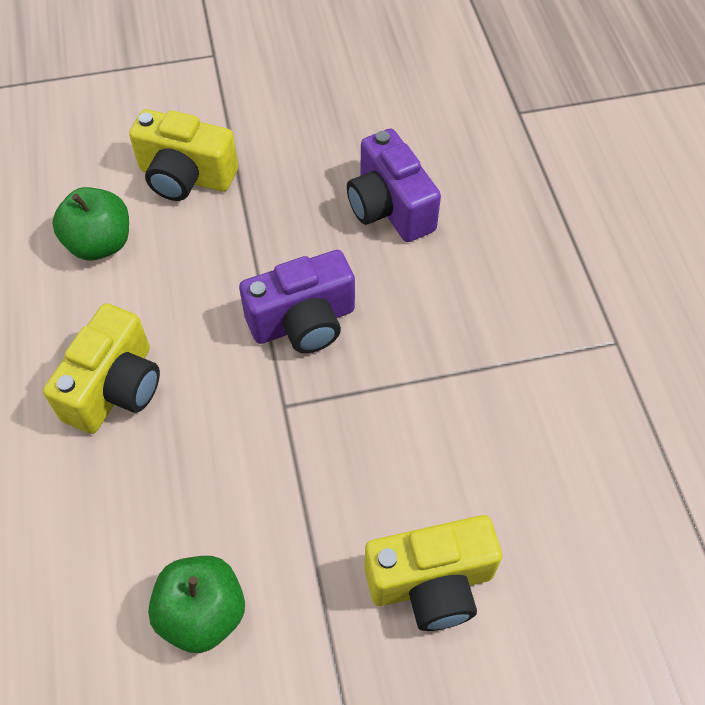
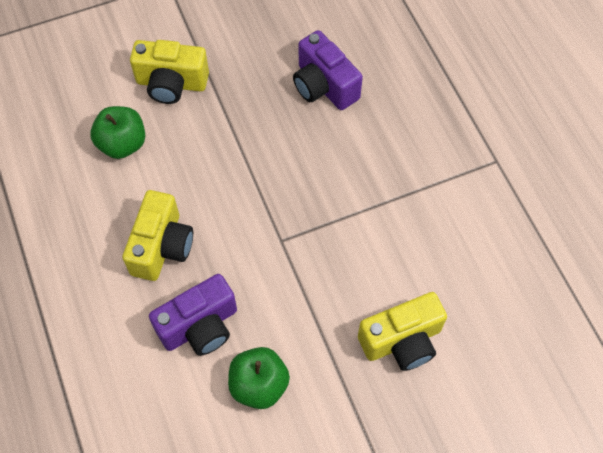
camera: 10 degrees left, 5 degrees up
(303, 322) = (281, 179): purple camera -> purple camera (200, 326)

